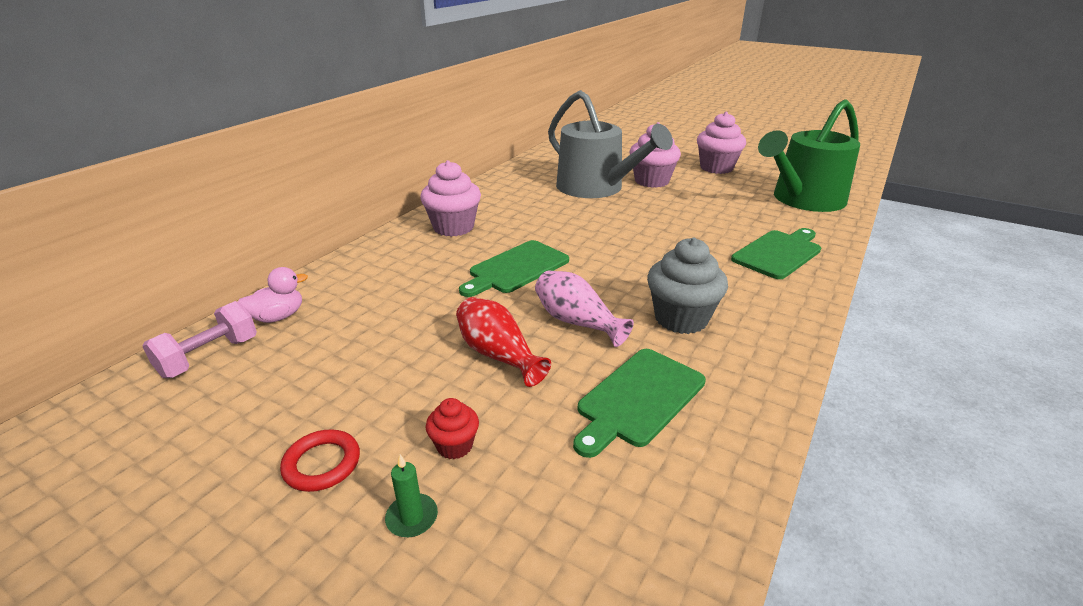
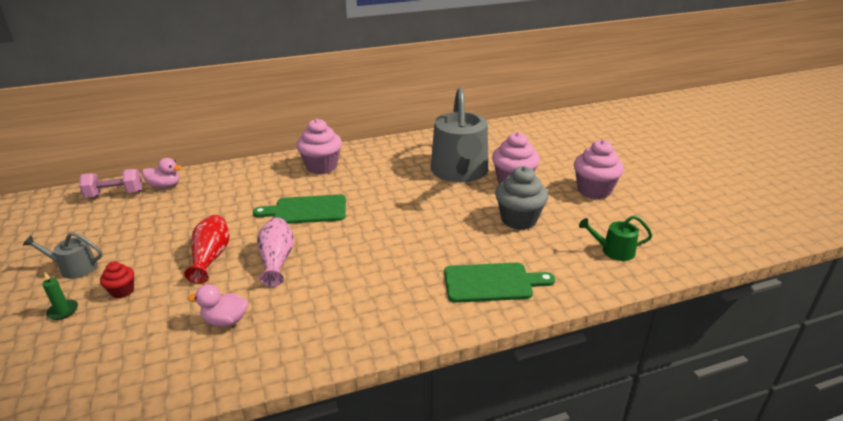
camera: 40 degrees right, 0 degrees up
(322, 464) = (74, 268): red ring -> grey watering can
(638, 399) = (225, 321): green cutting board -> pink duck
(681, 319) = (333, 291): grey cupcake -> grey cupcake (519, 220)
(803, 200) = (614, 251): green watering can -> green watering can, size x0.44

